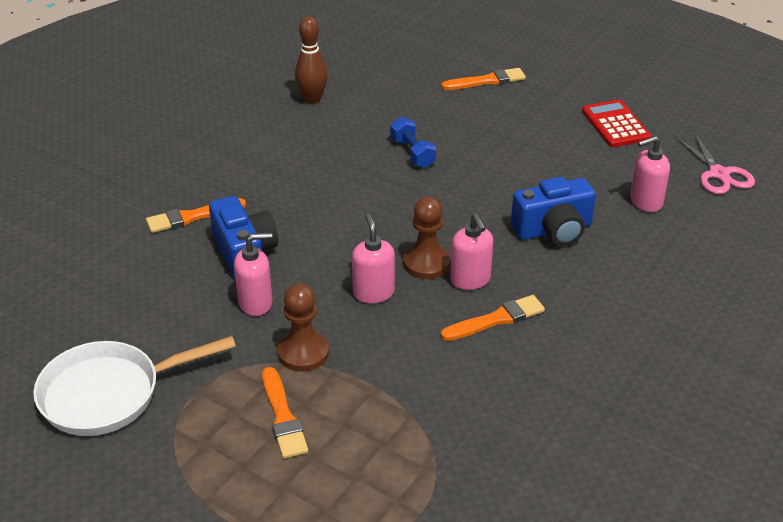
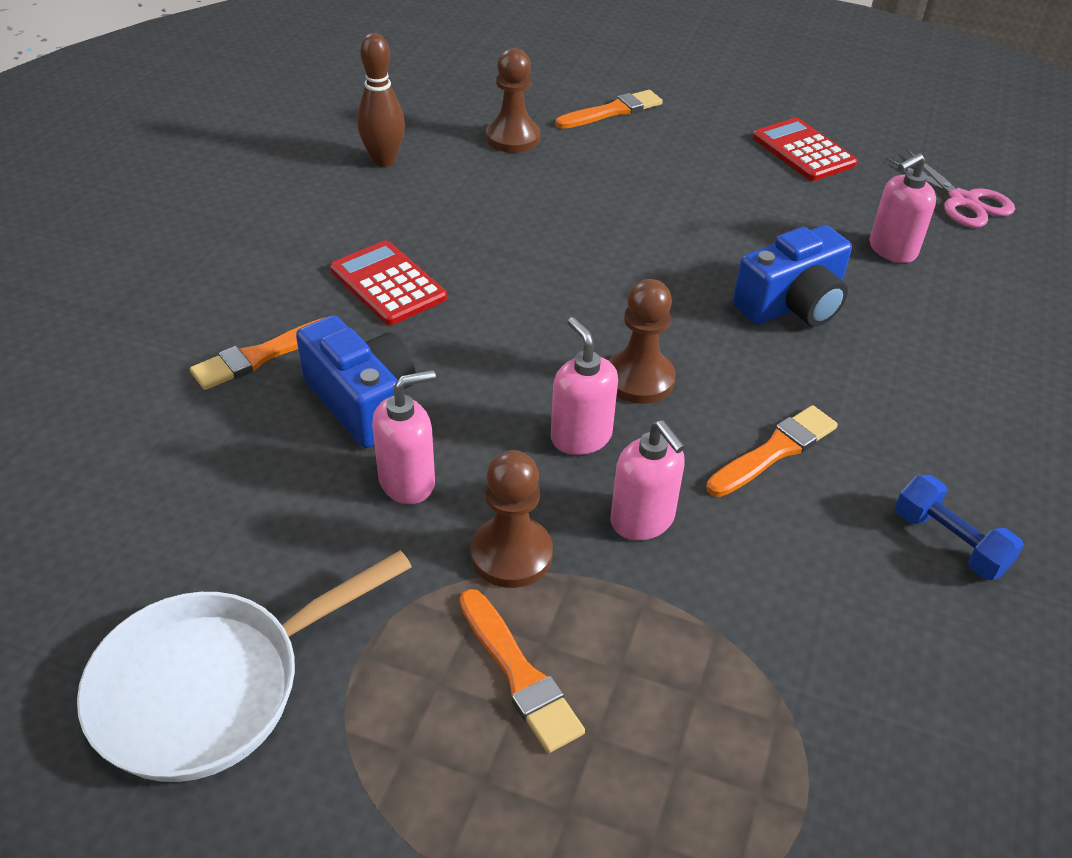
camera: 15 degrees left, 5 degrees up
(286, 182) = (388, 284): none -> red calculator
(407, 93) = (513, 138): none -> brown pawn
(412, 153) = (553, 220): blue dumbbell -> blue dumbbell (949, 542)
(470, 280) = (712, 395): pink soap dispenser -> pink soap dispenser (642, 520)

